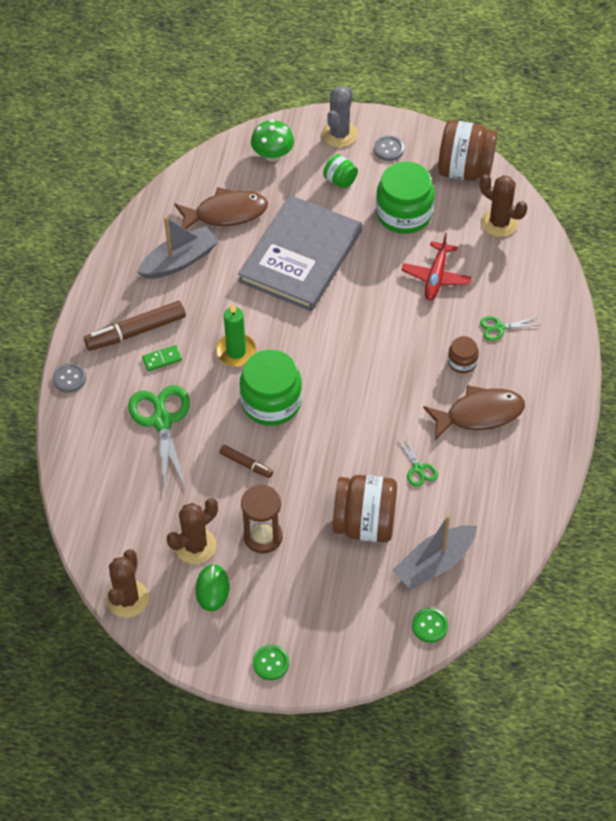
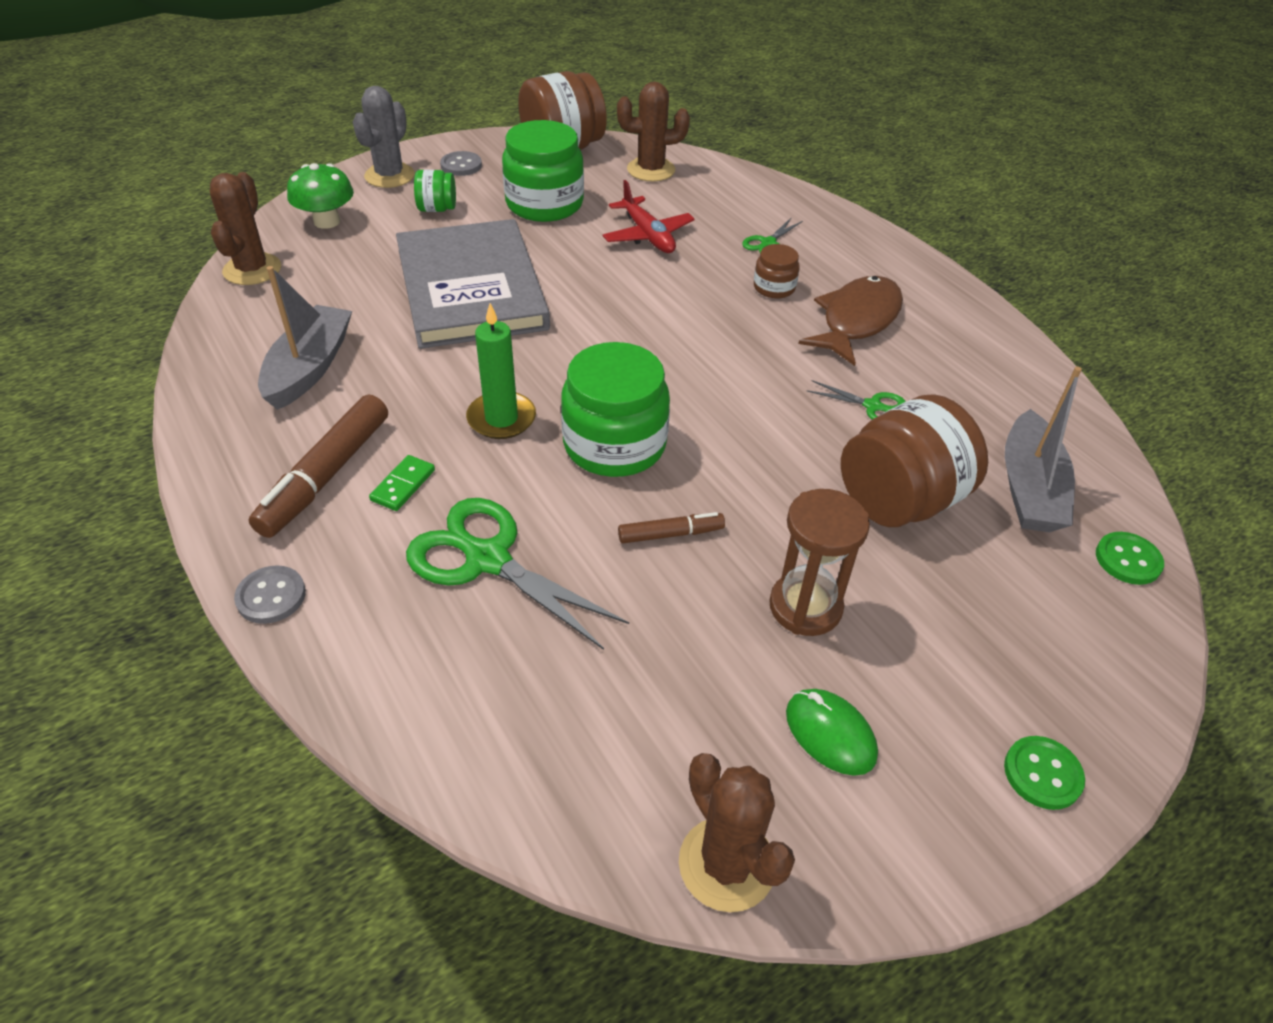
camera: 45 degrees left, 10 degrees down
(195, 546) = (732, 691): brown cactus -> brown cactus (252, 269)
(226, 213) = (325, 294): brown fish -> none
(339, 134) = (389, 176): grey cactus -> grey cactus turned 45 degrees clockwise

